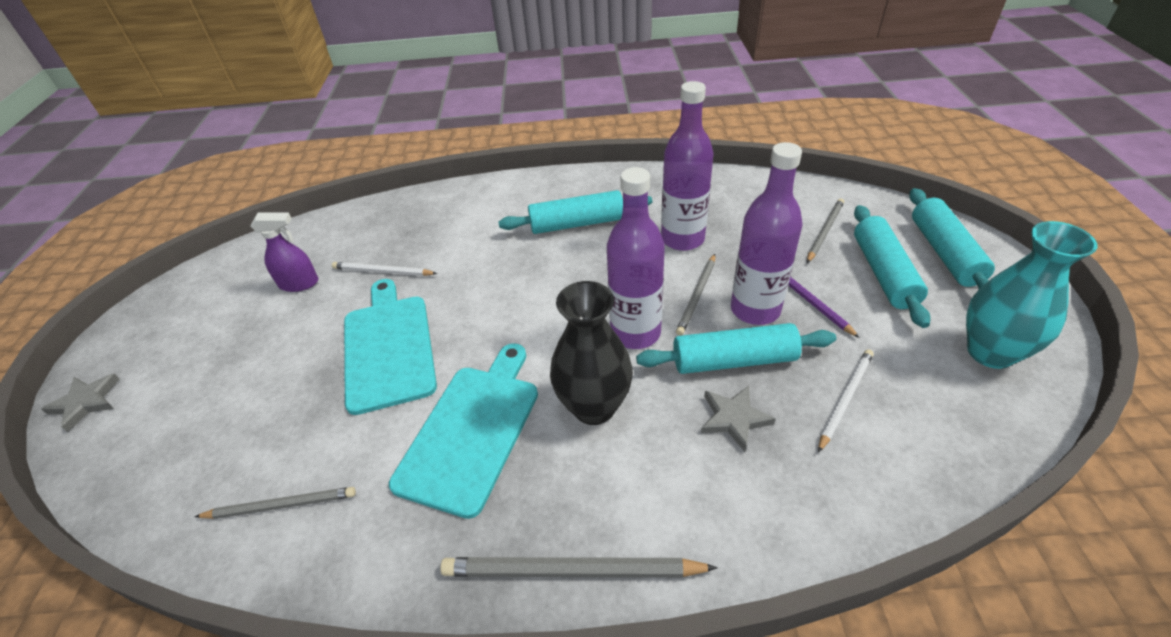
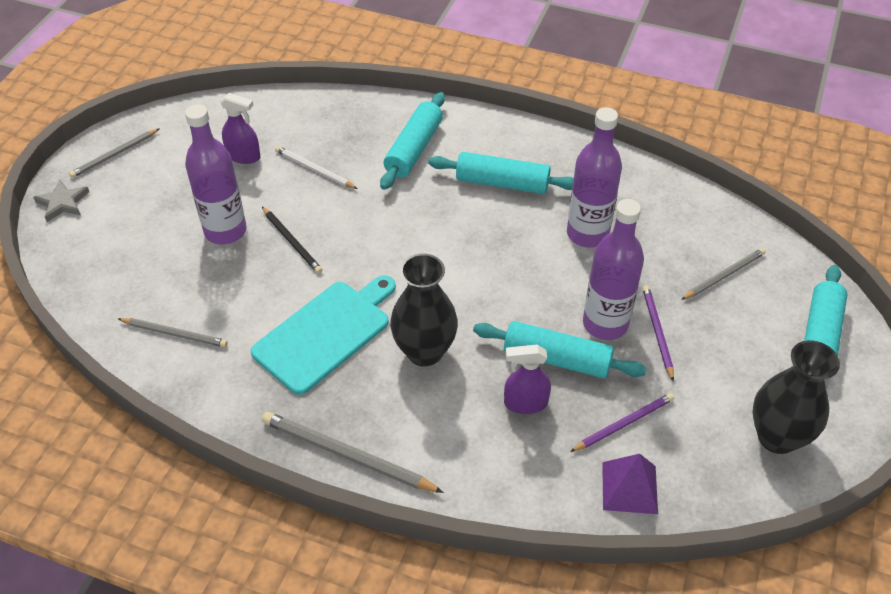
camera: 20 degrees right, 5 degrees up
(388, 347) = (292, 242): turquoise cutting board -> black pencil
(635, 333) = (492, 305): purple bottle -> purple bottle (225, 231)
(697, 296) = (564, 292): grey pencil -> grey pencil (114, 155)
(734, 419) = (525, 403): grey star -> purple spray bottle
(845, 399) = (624, 424): white pencil -> purple pencil
(883, 273) = (745, 335): turquoise rolling pin -> turquoise rolling pin (414, 149)
(904, 465) = (629, 487): none -> purple pyramid
(990, 352) = (777, 437): turquoise vase -> black vase

